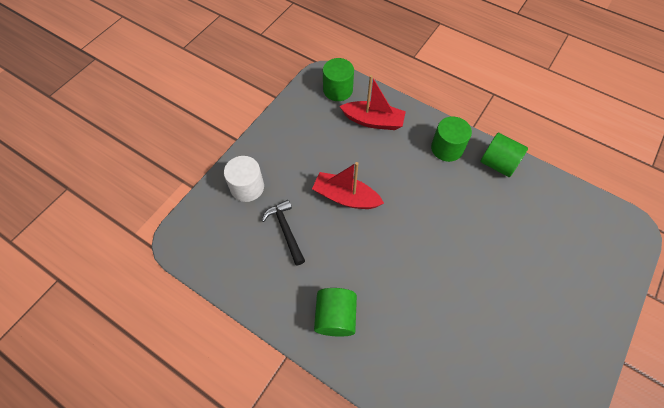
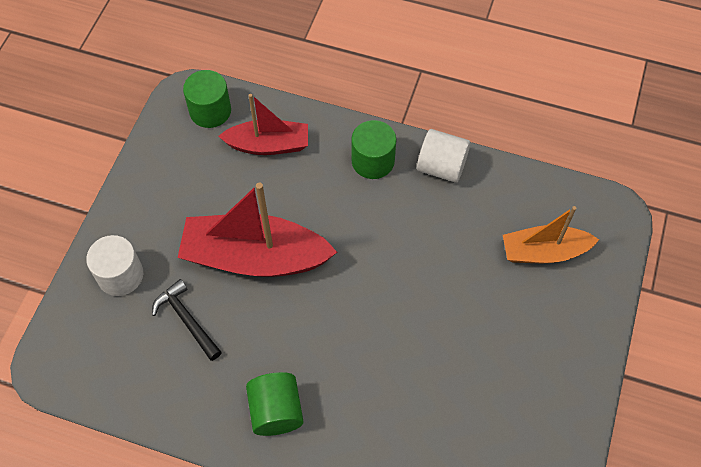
camera: 15 degrees left, 0 degrees up
(346, 197) = (255, 257): red boat -> red boat, size x1.62
(498, 164) = (441, 167): green cylinder -> white cylinder
(569, 245) = (544, 252): none -> orange boat

